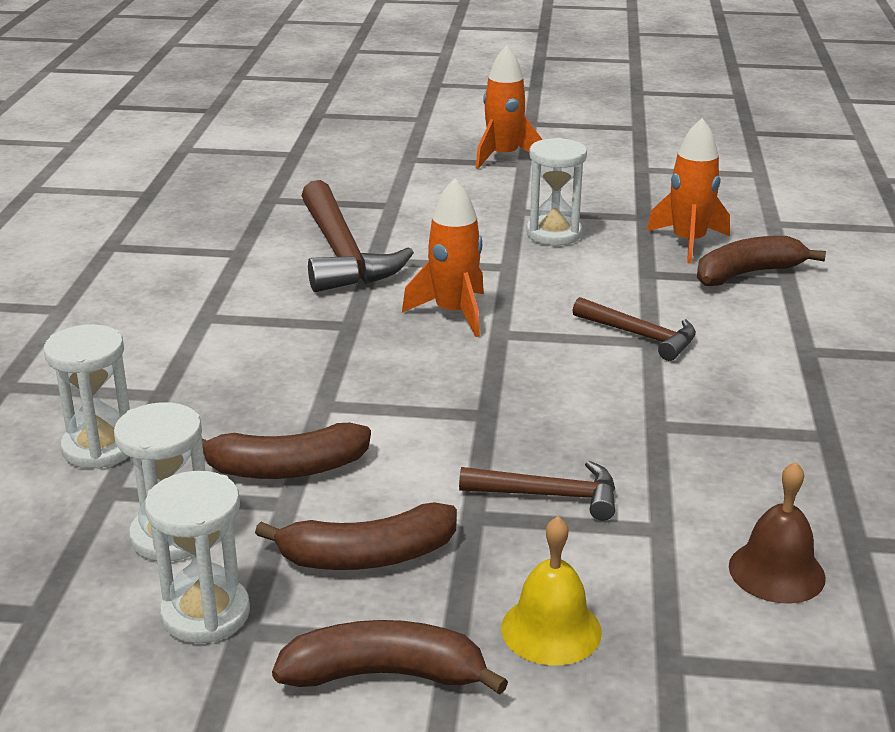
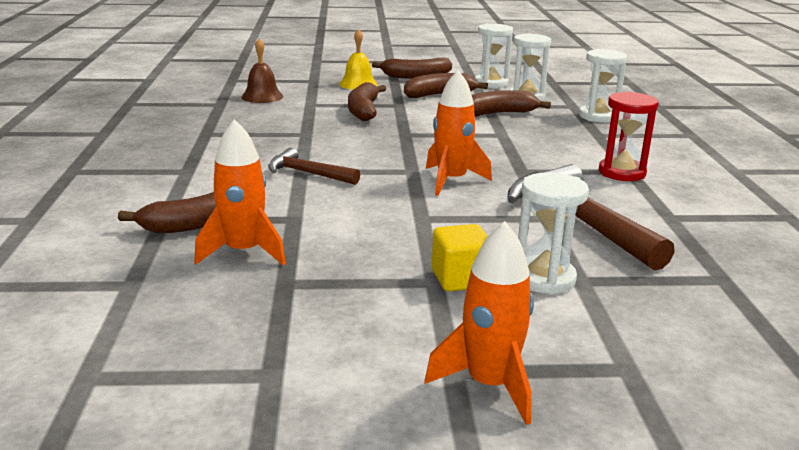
camera: 170 degrees right, 5 degrees down
(219, 314) = (622, 173): none -> red hourglass
(494, 211) = (460, 279): none -> yellow cube
(549, 495) = (364, 110): brown hammer -> brown banana
(554, 234) = (386, 253): white hourglass -> white hourglass (544, 278)

